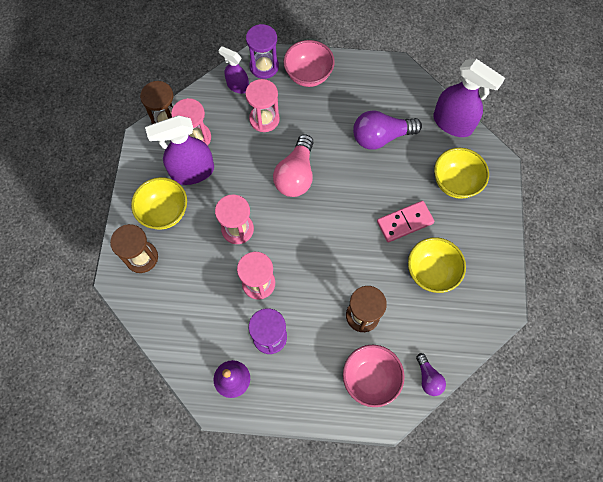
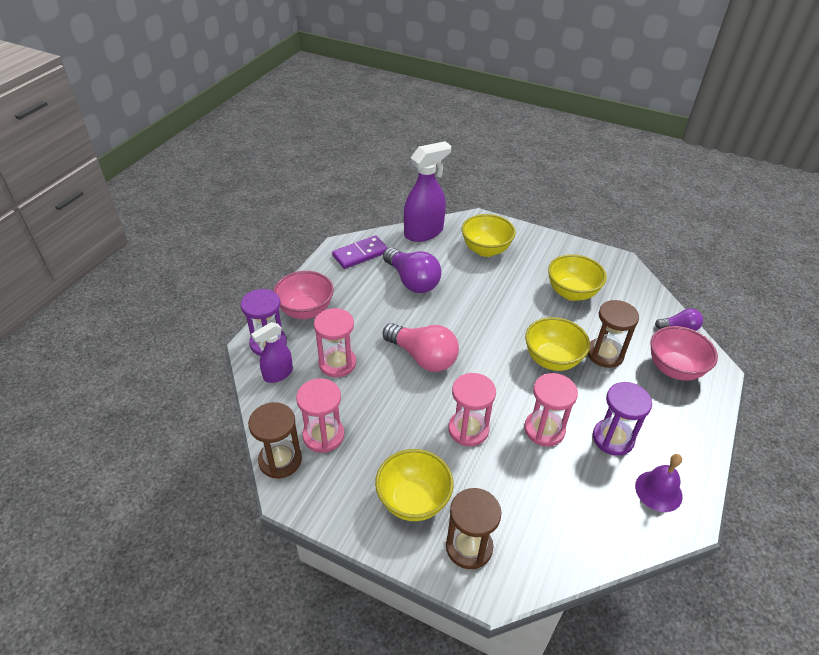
camera: 70 degrees left, 25 degrees down
(192, 172) = (370, 453): purple spray bottle -> none
(336, 273) = (552, 360): none -> yellow bowl
(381, 137) = (412, 281): purple light bulb -> purple light bulb turned 45 degrees counterclockwise
(395, 85) = (360, 254): none -> purple domino
(405, 222) = (513, 294): pink domino -> none

